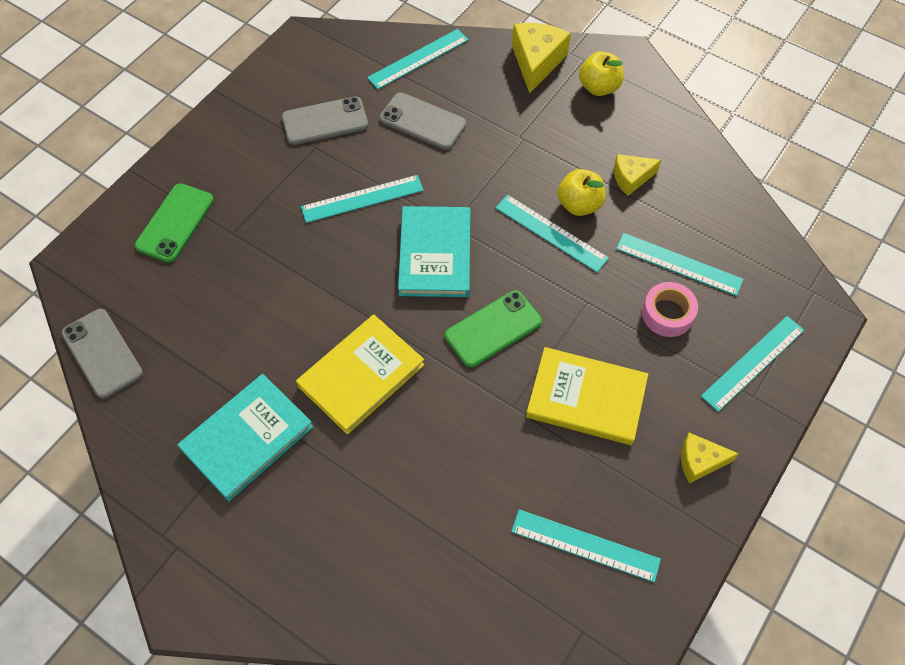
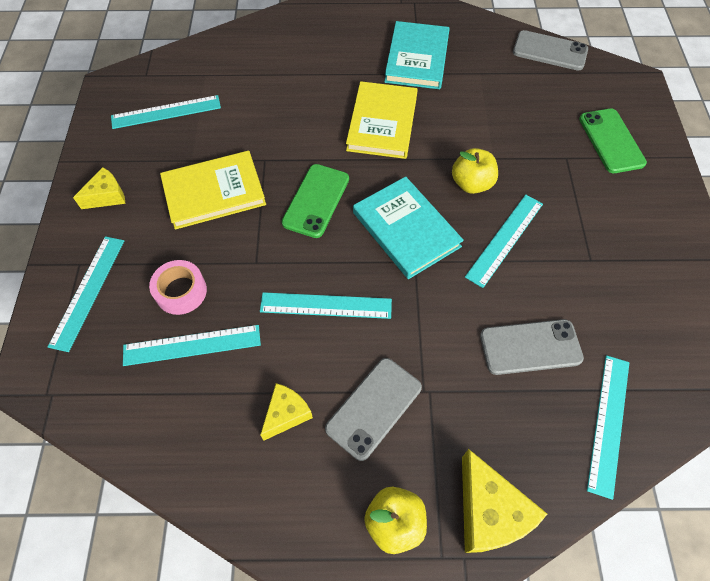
camera: 145 degrees right, 0 degrees up
(325, 121) = (610, 290): grey phone -> grey phone (374, 408)
(579, 205) = (319, 350): yellow apple -> yellow apple (471, 184)

